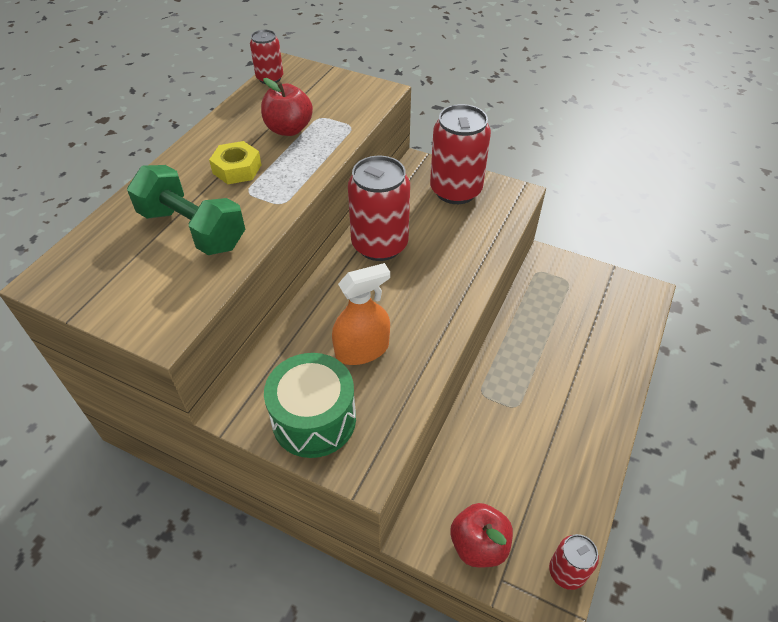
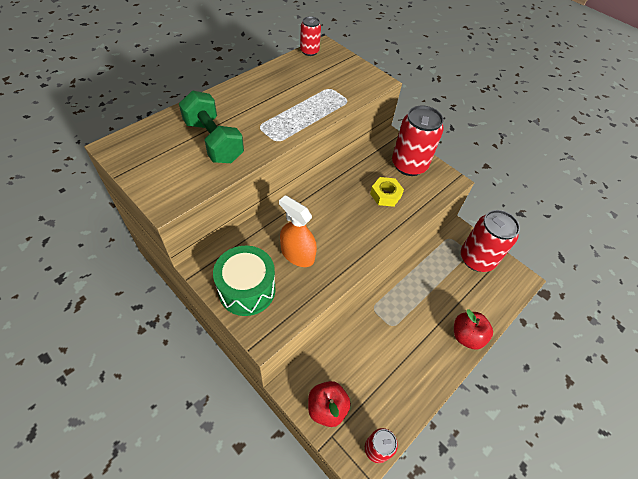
camera: 15 degrees right, 5 degrees up
(237, 169) = (259, 109): yellow nut -> yellow nut (385, 195)
(289, 129) = (305, 91): red apple -> red apple (466, 336)
(362, 349) = (297, 254): orange spray bottle -> orange spray bottle turned 135 degrees counterclockwise
(379, 245) = (340, 187): red can -> red can (476, 259)

